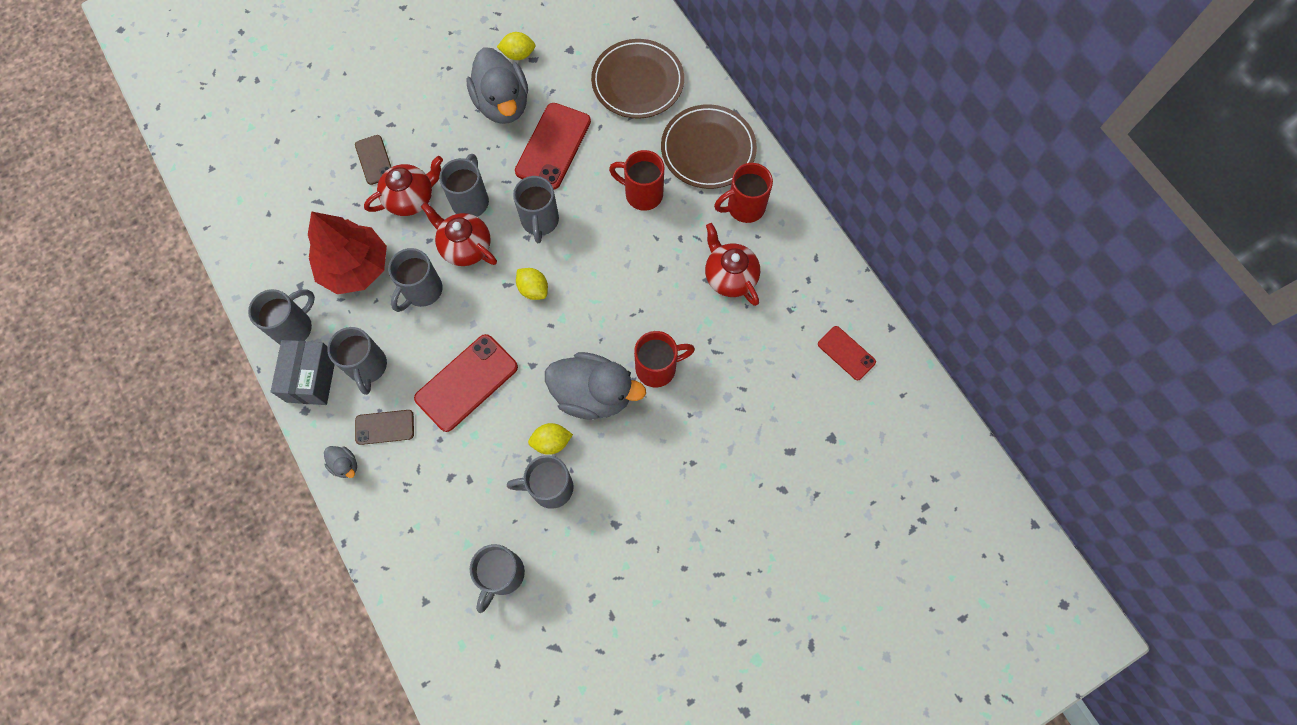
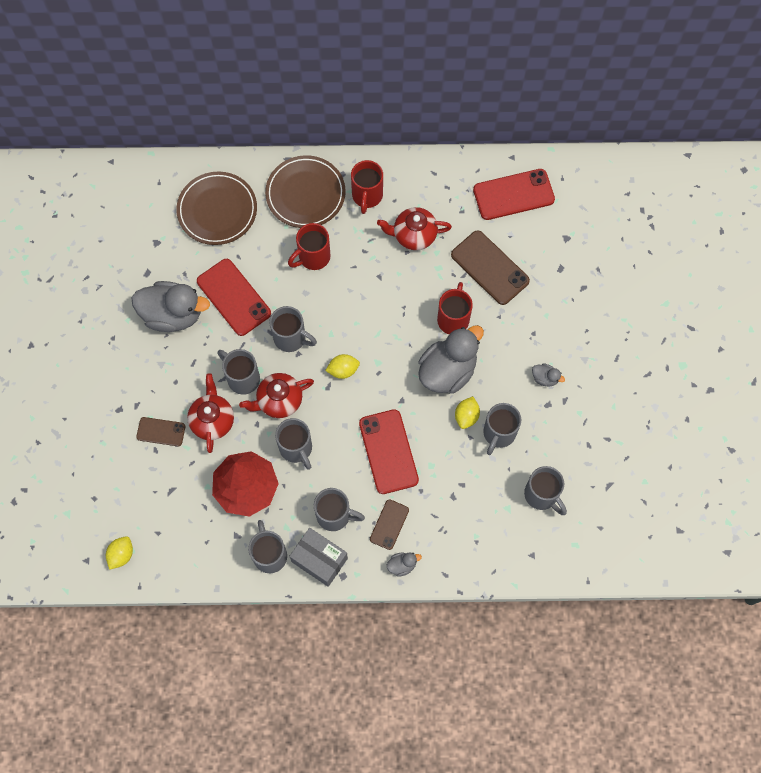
camera: 60 degrees left, 0 degrees up
(518, 54) = (135, 281): yellow lemon -> yellow lemon (121, 555)
(645, 504) = (545, 378): none -> grey duck
(741, 374) = (490, 268): none -> brown phone
(846, 353) = (513, 194): red phone -> red phone, size x1.76

